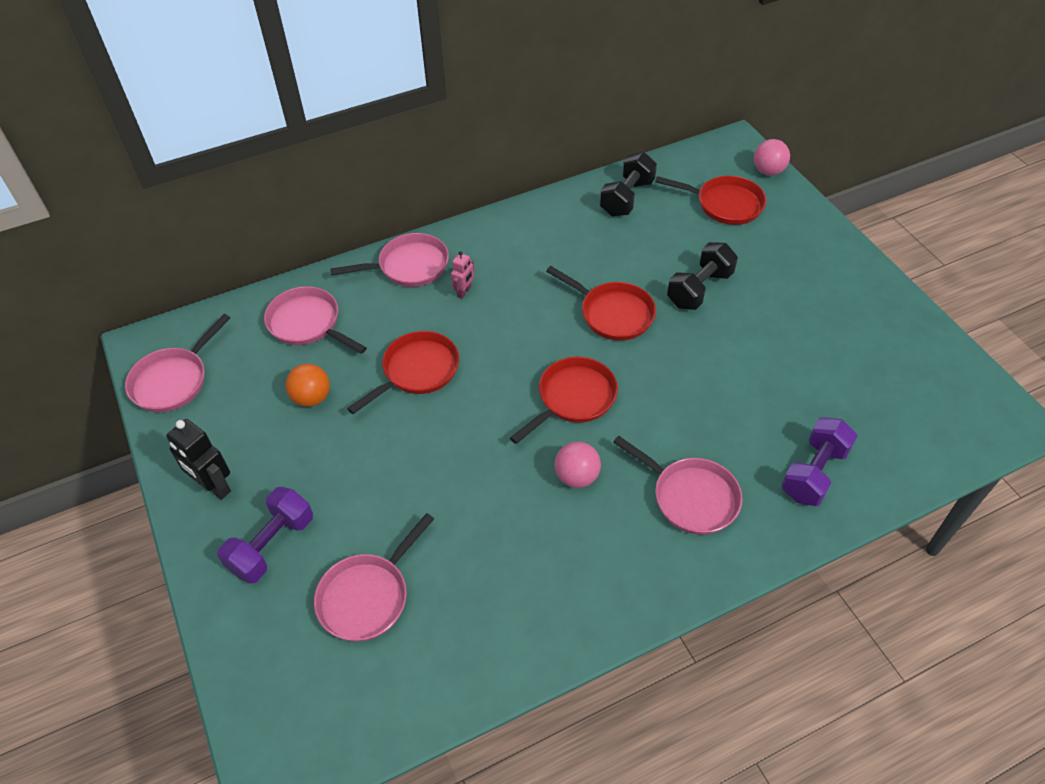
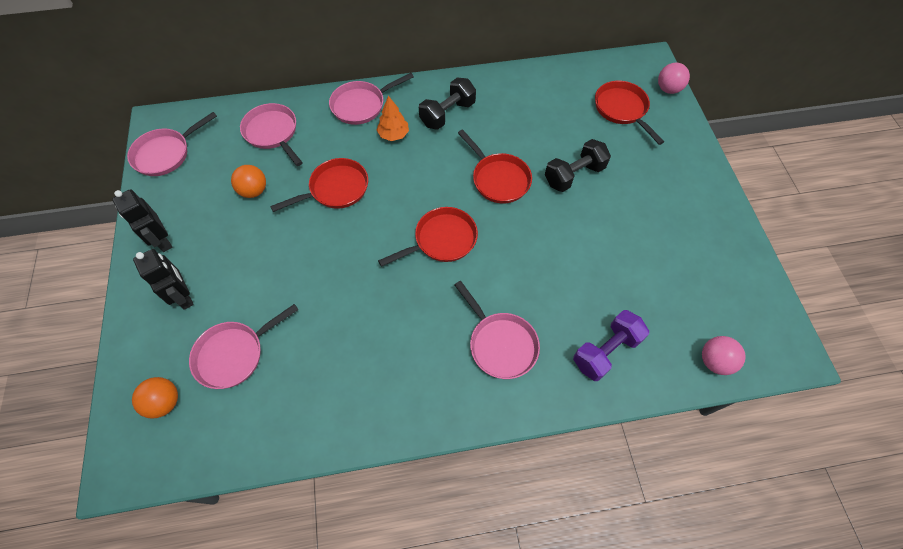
camera: 15 degrees right, 10 degrees up
(272, 545) = (184, 296): purple dumbbell -> black robot
(300, 677) = (165, 402): none -> orange ball
(409, 266) = (361, 105): pink pan -> pink pan turned 150 degrees clockwise
(464, 292) = (393, 135): pink robot -> orange tree
(576, 476) = (420, 303): pink ball -> pink ball (714, 361)
(626, 198) = (546, 87): black dumbbell -> black dumbbell (447, 114)
(725, 204) = (622, 109): red pan -> red pan turned 150 degrees counterclockwise

